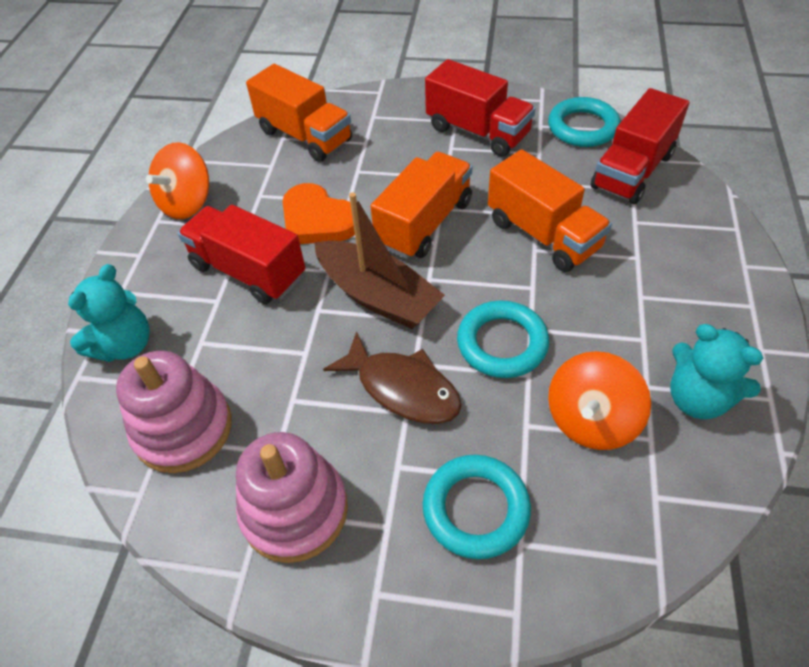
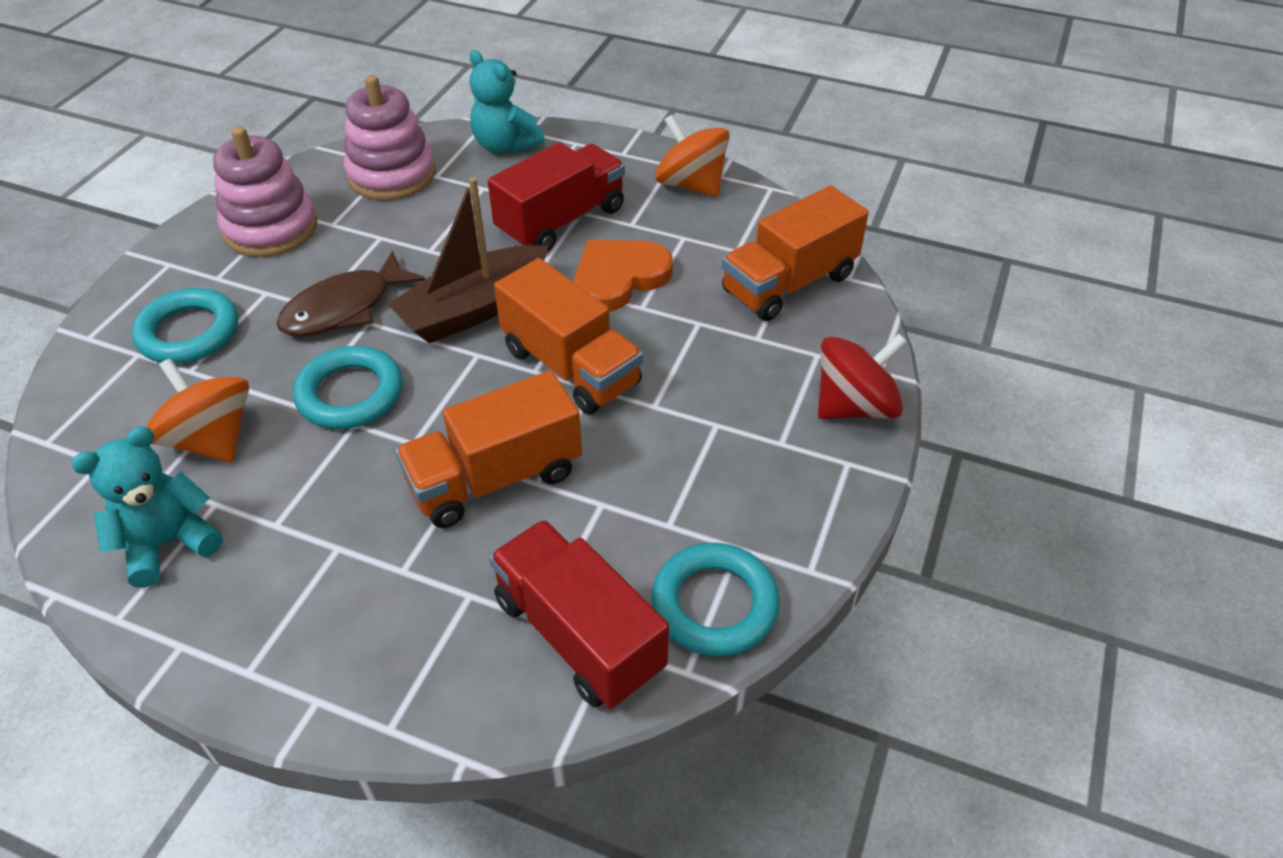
camera: 100 degrees right, 5 degrees down
(414, 97) = (854, 406): none -> red spinning top
(477, 131) = (745, 462): red truck -> none

